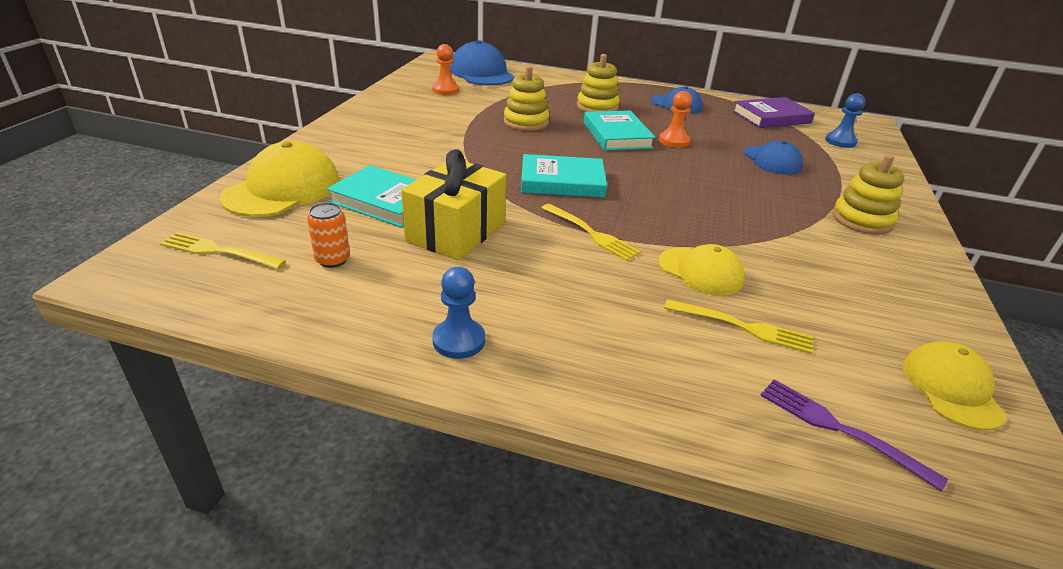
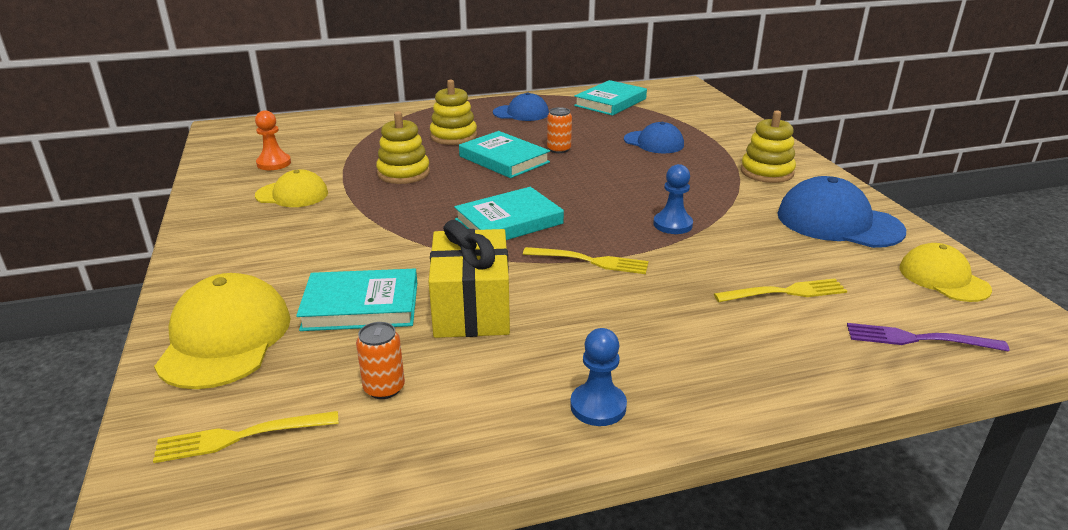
camera: 30 degrees left, 5 degrees down
(481, 73) = (291, 133): blue cap -> blue cap (838, 222)
(674, 141) = (559, 149): orange pawn -> orange can
(700, 271) = (708, 259): yellow cap -> yellow cap (292, 194)
(771, 117) = (610, 102): purple book -> turquoise book
(840, 141) = (683, 109): blue pawn -> blue pawn (672, 224)

